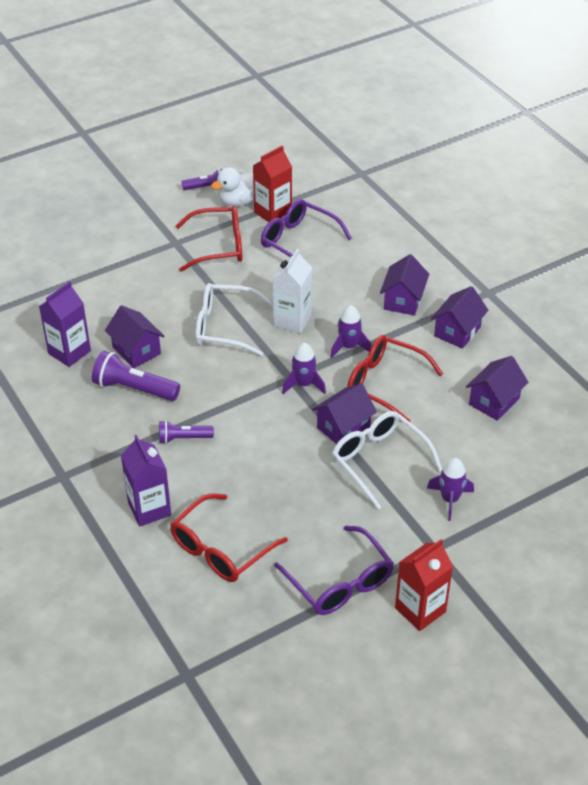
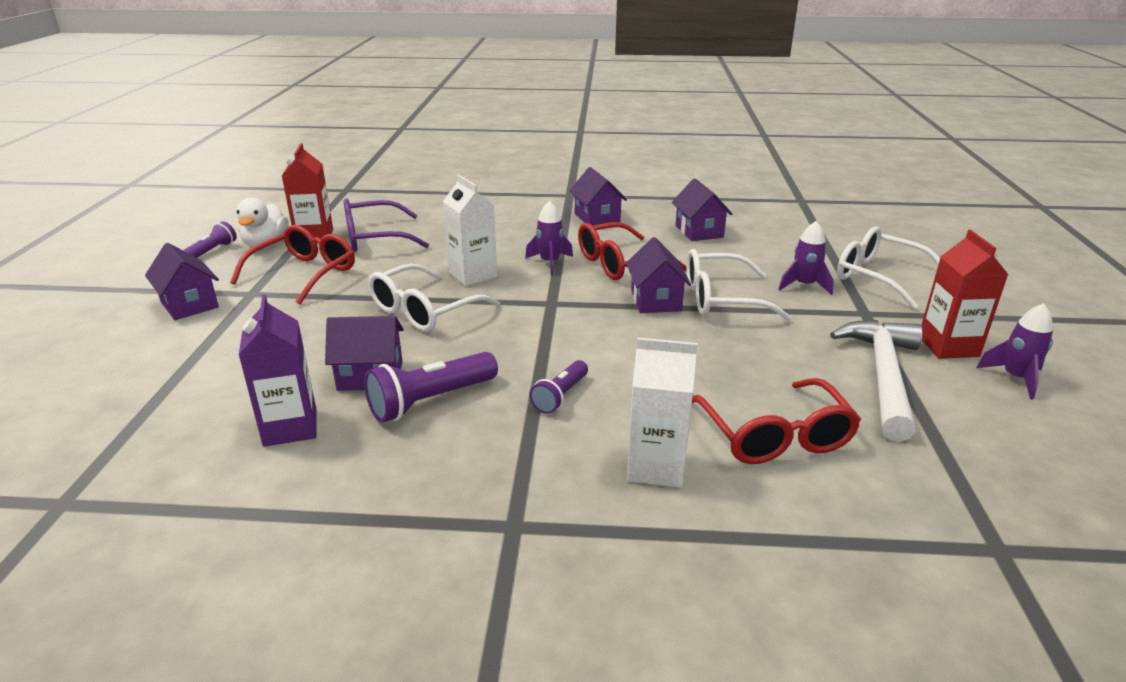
camera: 55 degrees left, 15 degrees down
(149, 509) = (656, 467): purple carton -> white carton
(303, 384) = (570, 299): purple rocket -> purple rocket (1015, 378)
(340, 582) = (883, 376): purple glasses -> white hammer
(403, 300) = (527, 224): purple house -> purple house (189, 304)
(513, 540) = (878, 277): none -> white glasses

